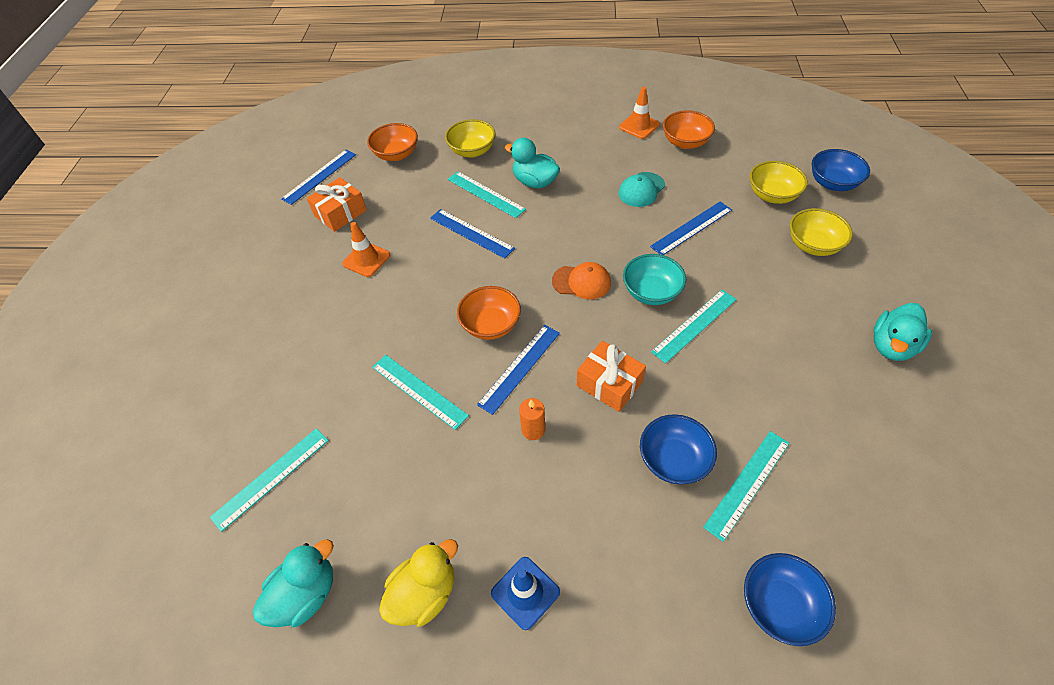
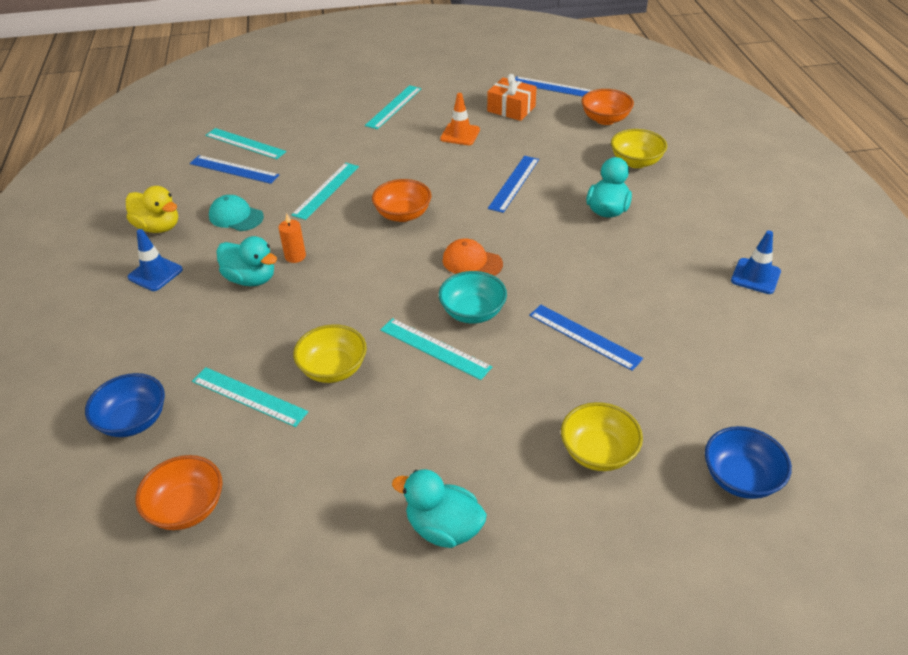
camera: 75 degrees right, 10 degrees down
(306, 594) = (161, 178): turquoise duck -> turquoise duck (251, 279)
(485, 194) = (573, 182): turquoise ruler -> turquoise ruler (394, 107)
(519, 368) = (358, 239): blue ruler -> blue ruler (234, 169)
(581, 282) = (472, 262): orange cap -> orange cap turned 120 degrees clockwise
(609, 383) = (349, 295): orange gift -> none
(639, 126) = (755, 276): orange traffic cone -> blue traffic cone
(641, 190) = (633, 290): turquoise cap -> turquoise cap (236, 216)
(673, 460) = (271, 344): blue bowl -> none
(685, 142) = (746, 320): orange bowl -> orange bowl (187, 508)
(772, 195) = (680, 410): yellow bowl -> yellow bowl (333, 369)

